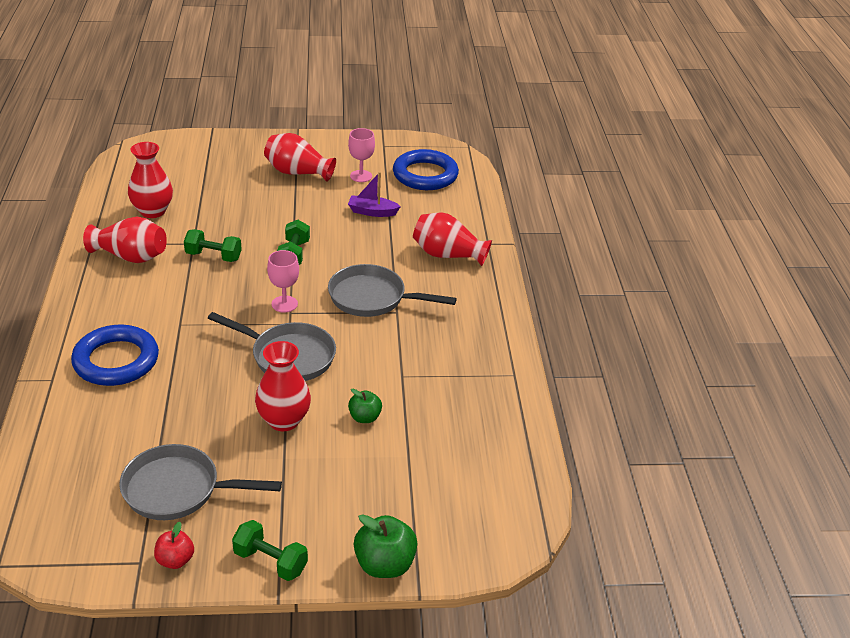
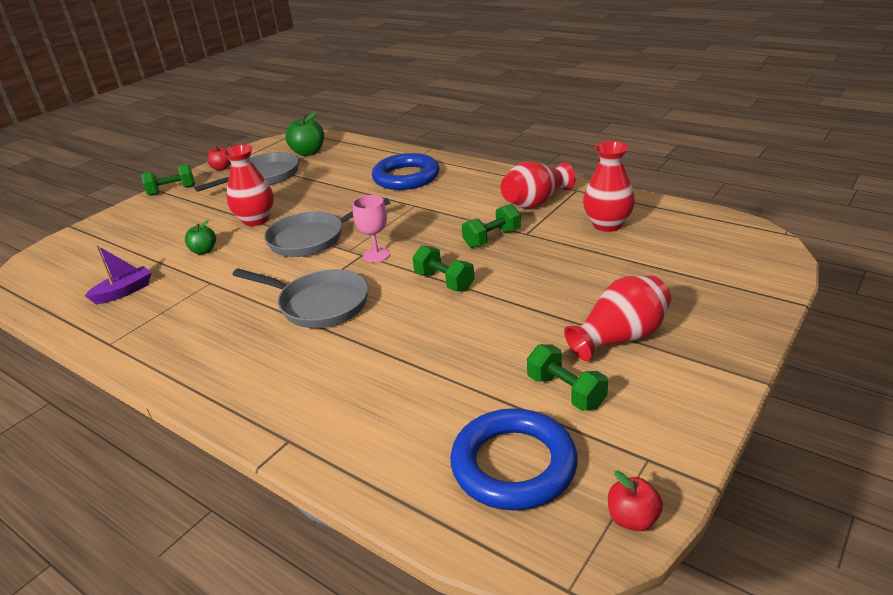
camera: 135 degrees right, 5 degrees down
(361, 176) = (566, 392): pink goblet -> green dumbbell
(372, 212) = (466, 365): purple boat -> purple boat (124, 292)
(372, 298) = (318, 304): grey pan -> grey pan turned 60 degrees clockwise
(384, 565) = (103, 221): green apple -> green apple (308, 153)
(421, 142) = (632, 519): none -> red apple
(447, 255) = (313, 389): red vase -> none

